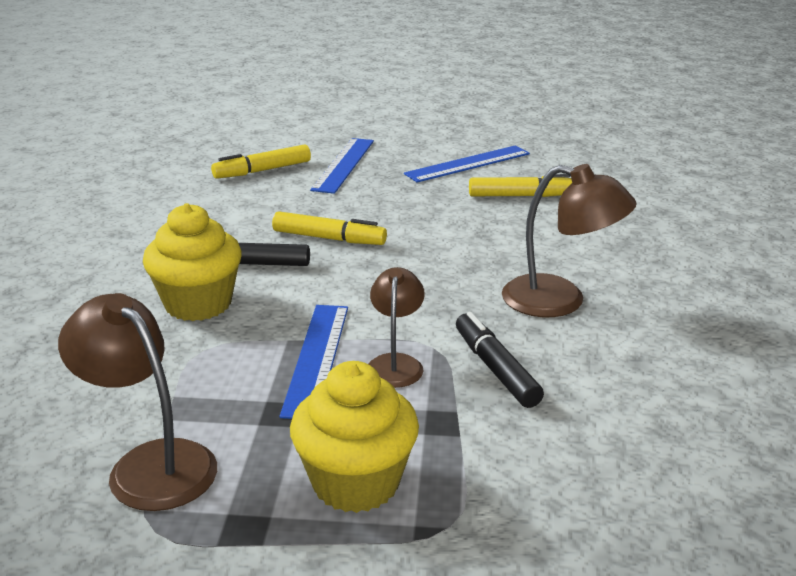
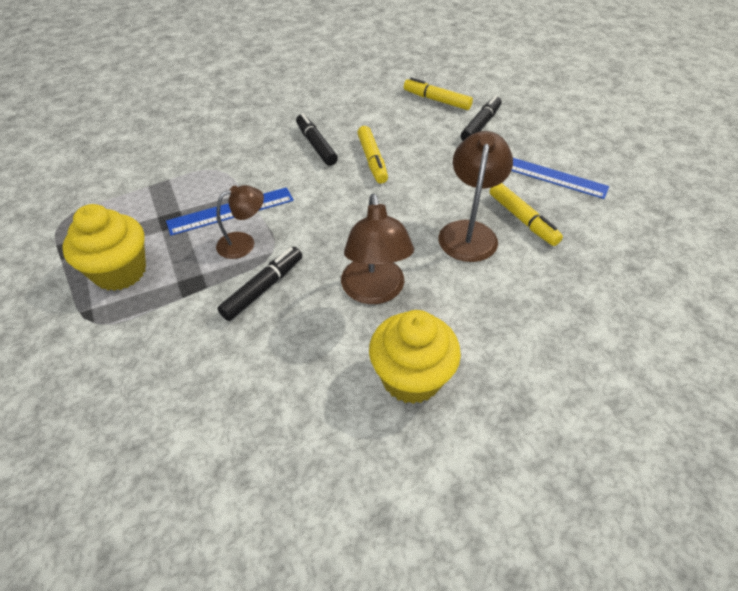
camera: 60 degrees right, 20 degrees up
(150, 464) = (109, 197): brown lamp -> brown lamp (469, 232)
(198, 304) = (260, 148): yellow cupcake -> yellow cupcake (411, 377)
(343, 165) = (480, 125): blue ruler -> black marker

